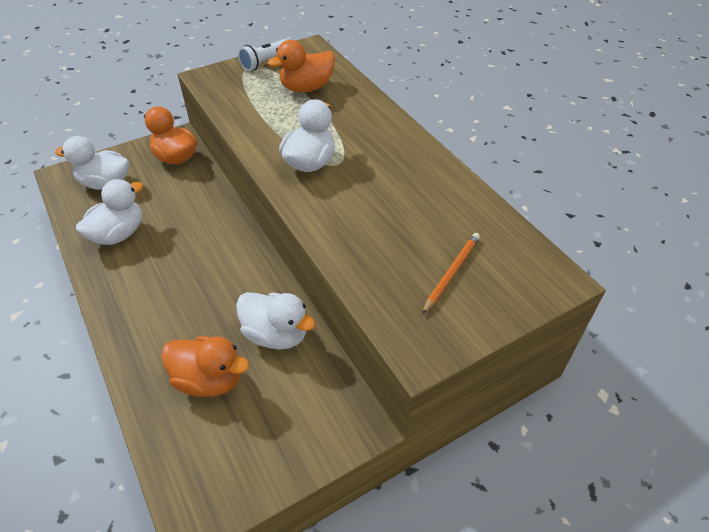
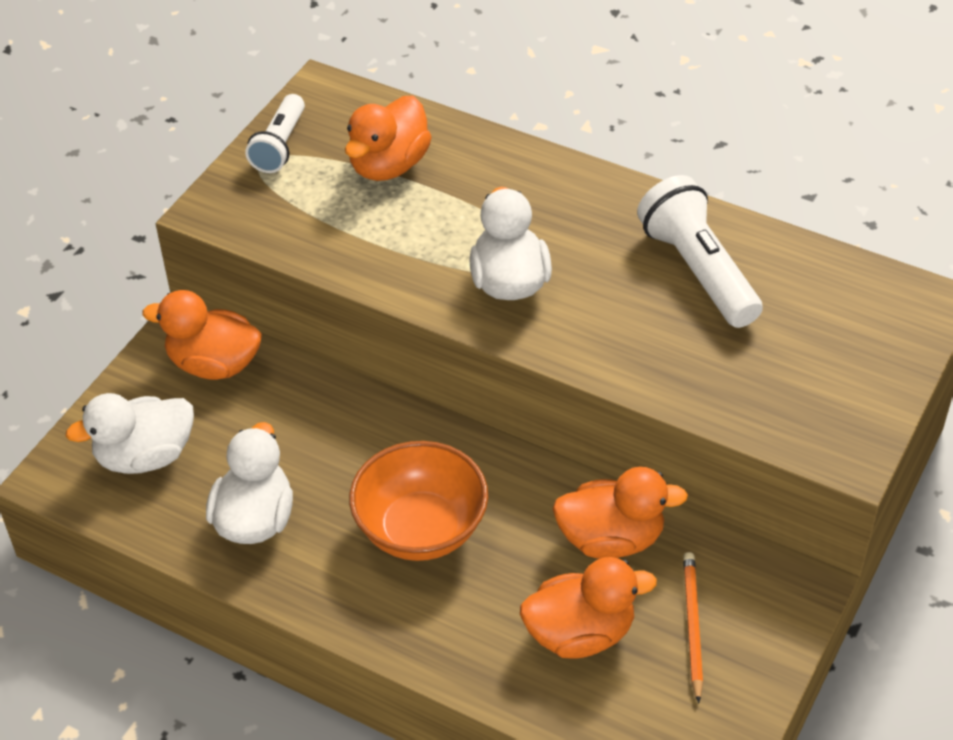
camera: 30 degrees left, 0 degrees up
(186, 278) = (421, 529): none -> orange bowl
(276, 334) = (611, 539): white duck -> orange duck
(421, 200) = (698, 270): none -> white flashlight
(451, 272) = (809, 348): orange pencil -> orange pencil (692, 626)

